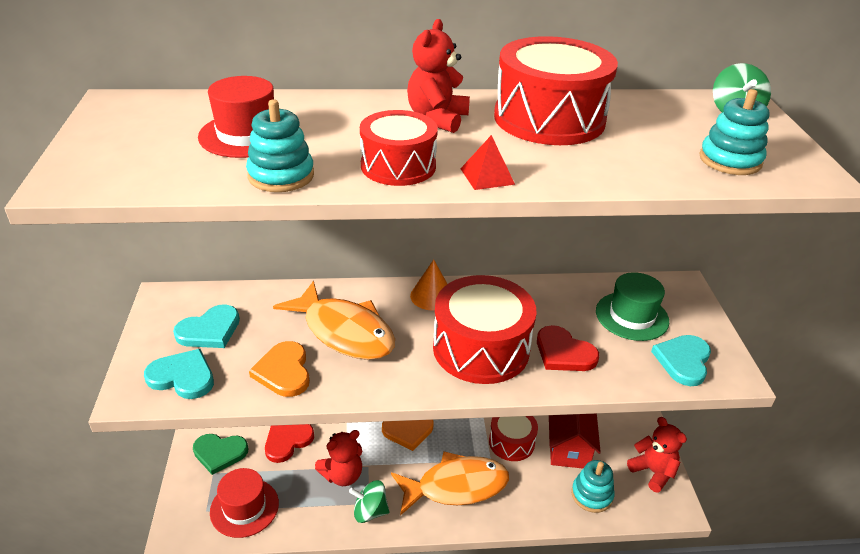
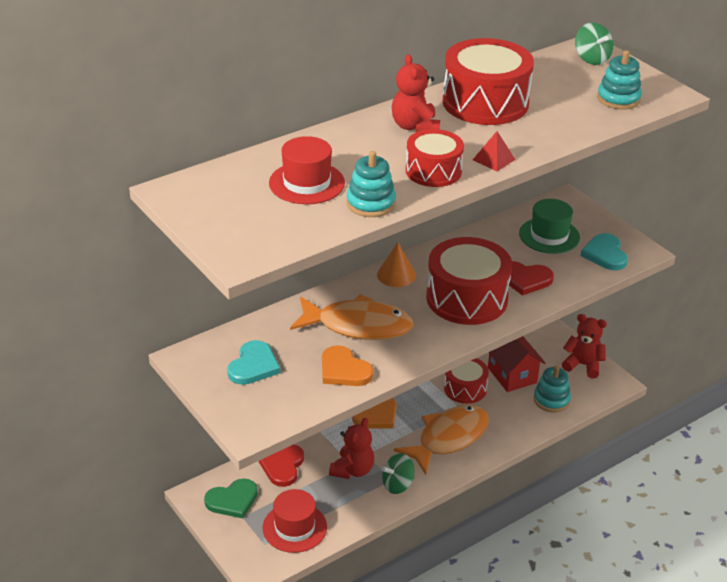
camera: 30 degrees left, 0 degrees up
(182, 377) = (273, 404): turquoise heart -> none

